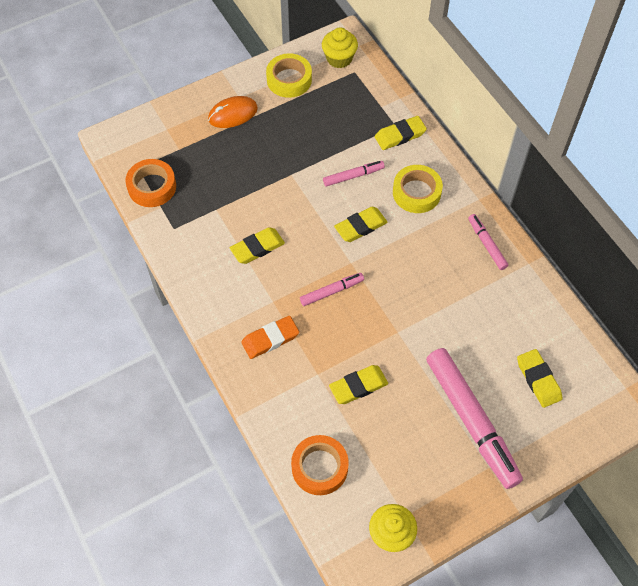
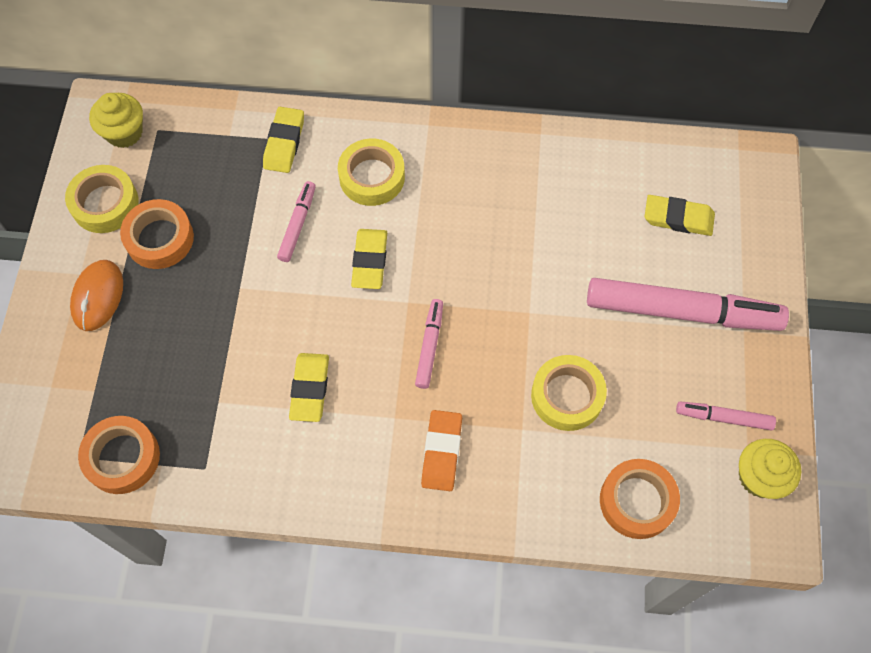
camera: 55 degrees left, 5 degrees up
(289, 118) = (159, 238): none -> orange tape
(358, 386) = (567, 396): yellow eraser -> yellow tape
(487, 244) = (489, 155): pink marker -> pink marker (723, 417)

